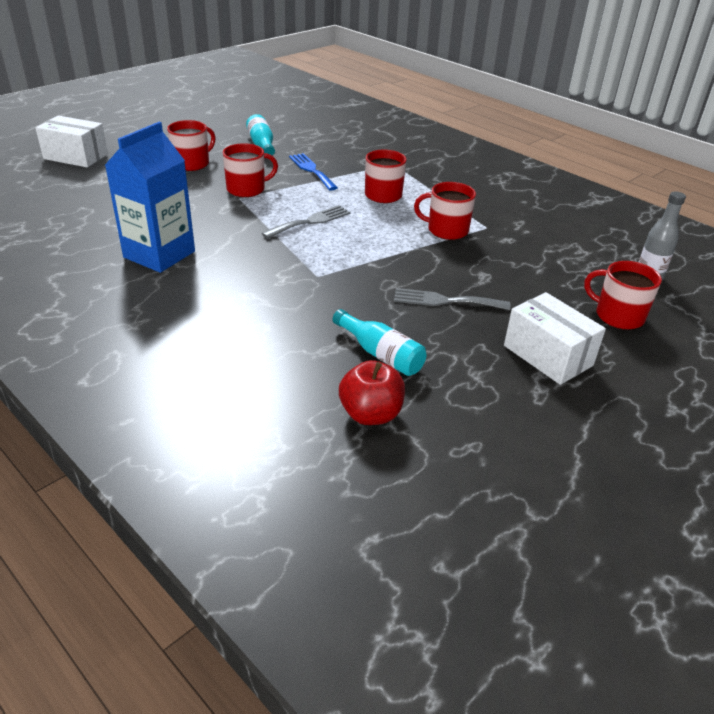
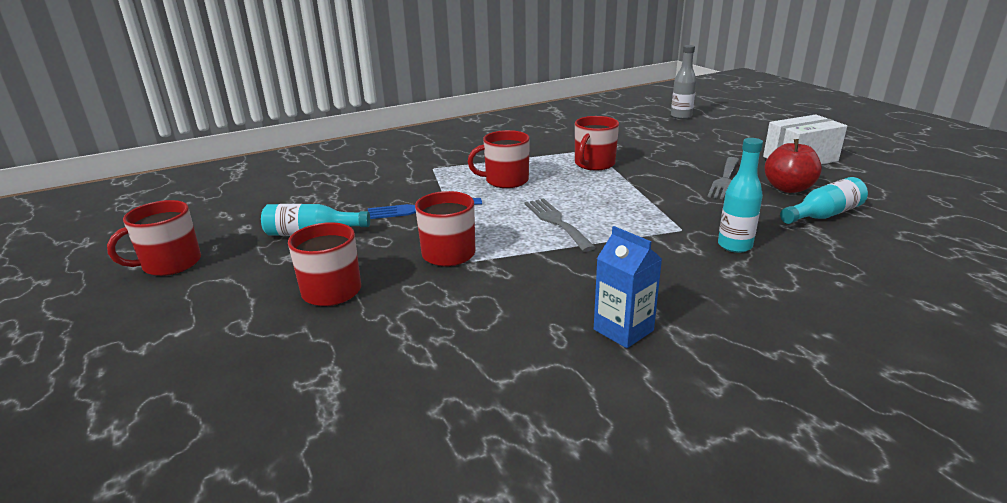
camera: 70 degrees left, 10 degrees down
(76, 156) = (183, 424): white box -> none
(159, 254) = (623, 330): blue carton -> blue carton, size x0.57
(294, 300) = (734, 246): none -> turquoise bottle
(370, 414) = (919, 229): red apple -> red apple (788, 188)
(618, 316) = (738, 132): red mug -> red mug (170, 264)

